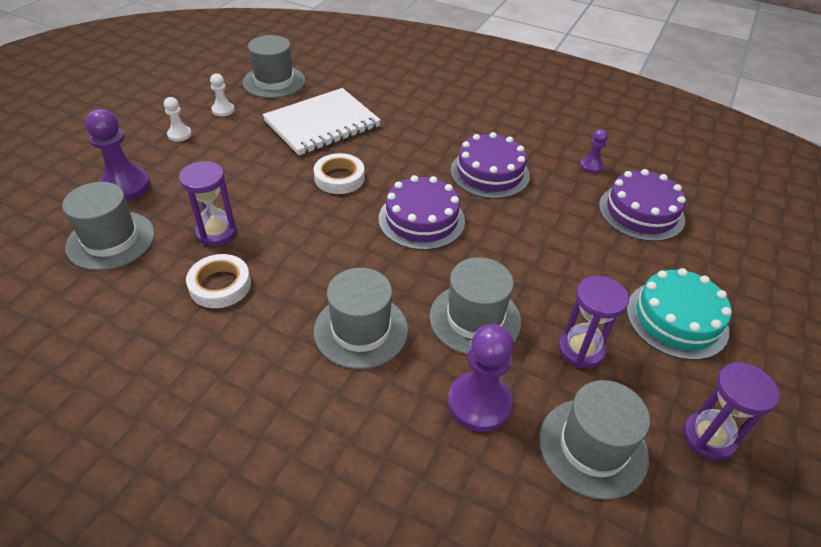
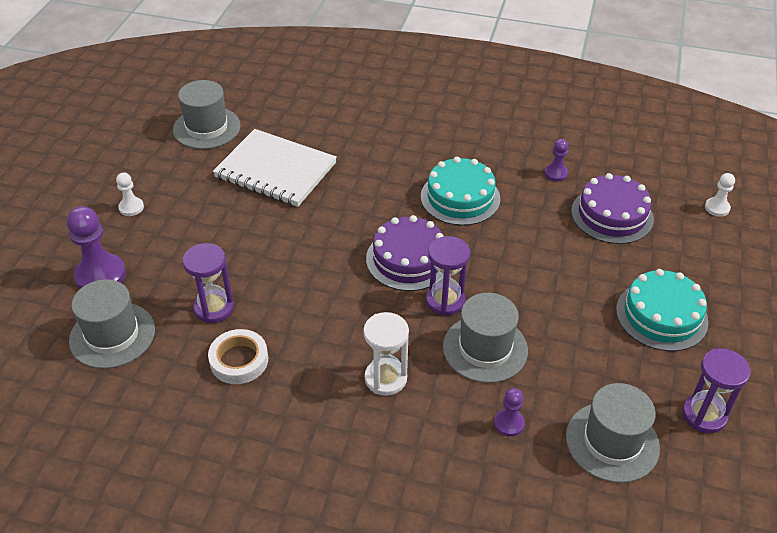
camera: 10 degrees left, 0 degrees up
(223, 110) = (165, 171): white pawn -> white pawn (717, 208)
(322, 124) = (275, 170): white notebook -> white notebook turned 75 degrees clockwise
(339, 178) = (314, 228): white tape -> none
(361, 330) = (385, 378): grey hat -> white hourglass
(479, 403) = (509, 423): purple pawn -> purple pawn, size x0.53
(489, 173) = (460, 197): purple cake -> turquoise cake
(581, 349) = (584, 359): purple hourglass -> purple hourglass (445, 301)

